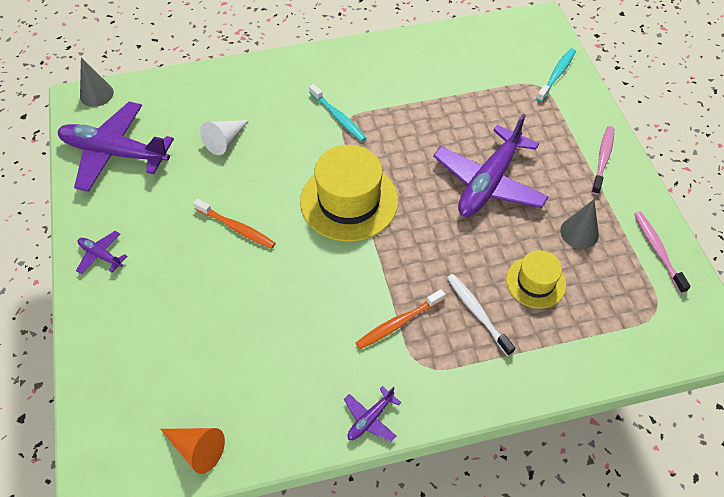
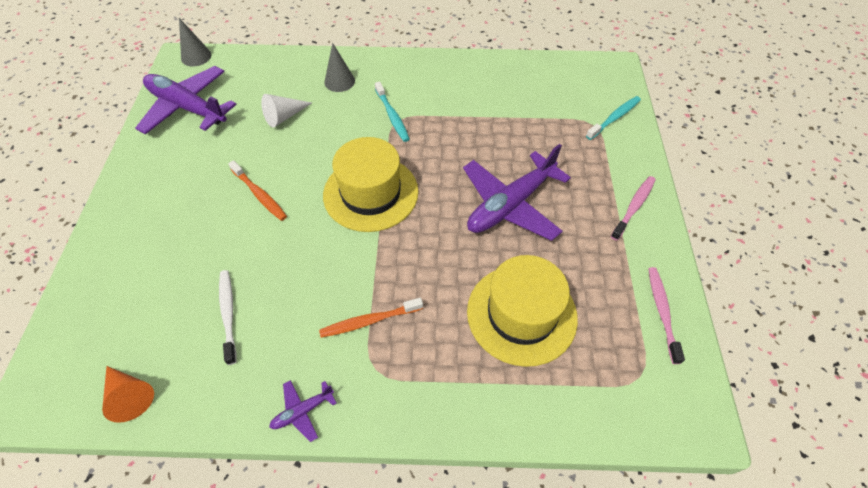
camera: 15 degrees right, 0 degrees up
(101, 255) = (134, 192): purple plane -> none
(477, 313) = (451, 330): white toothbrush -> white toothbrush (228, 314)
(535, 282) = (521, 314): yellow hat -> yellow hat, size x1.77
(579, 232) = (584, 274): grey cone -> grey cone (339, 81)

